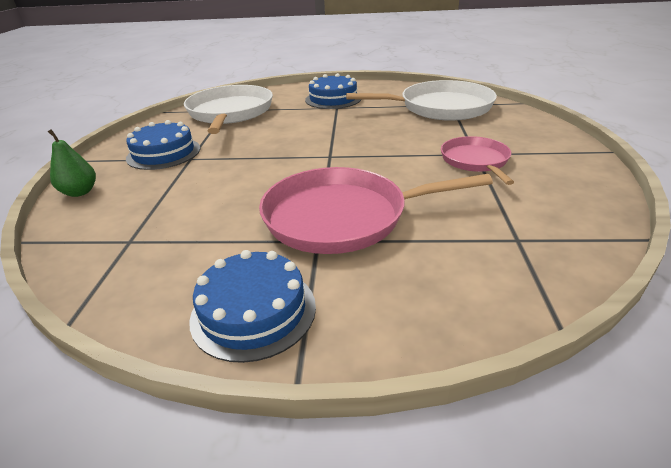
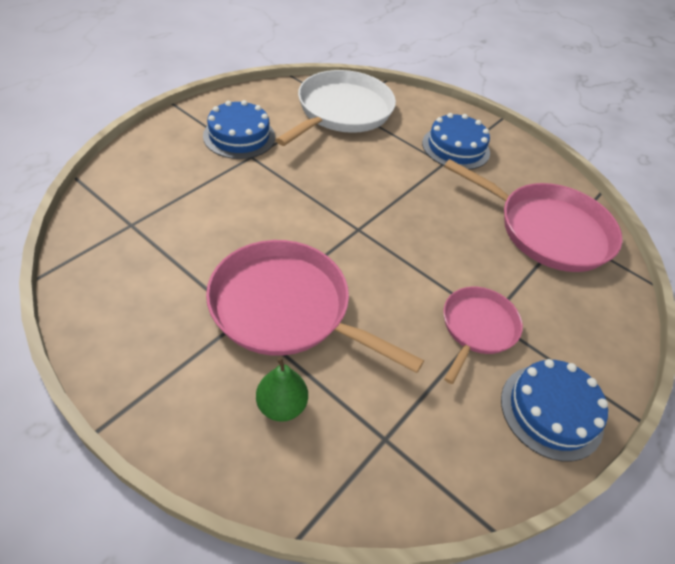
camera: 30 degrees right, 15 degrees up
(80, 192) = (147, 147): green pear -> green pear (281, 405)
(253, 311) = (138, 350): blue cake -> blue cake (551, 411)
(440, 107) = (547, 230): white pan -> pink pan

